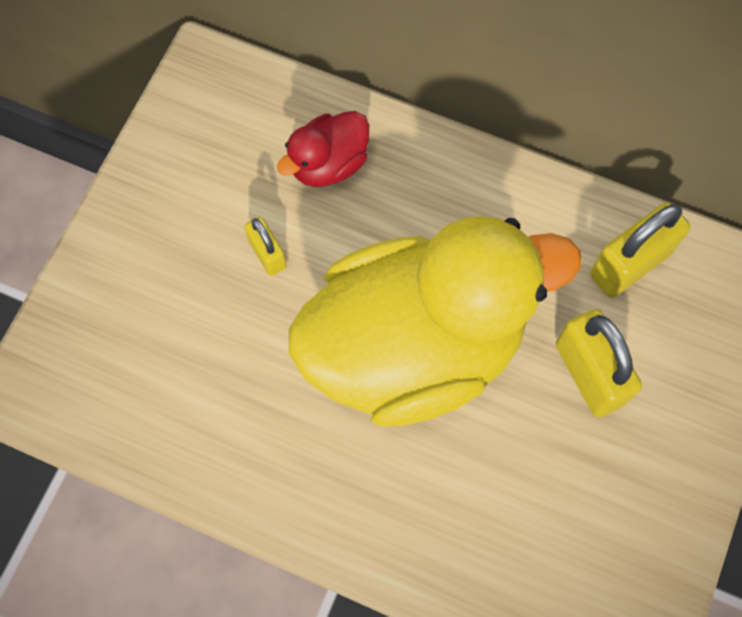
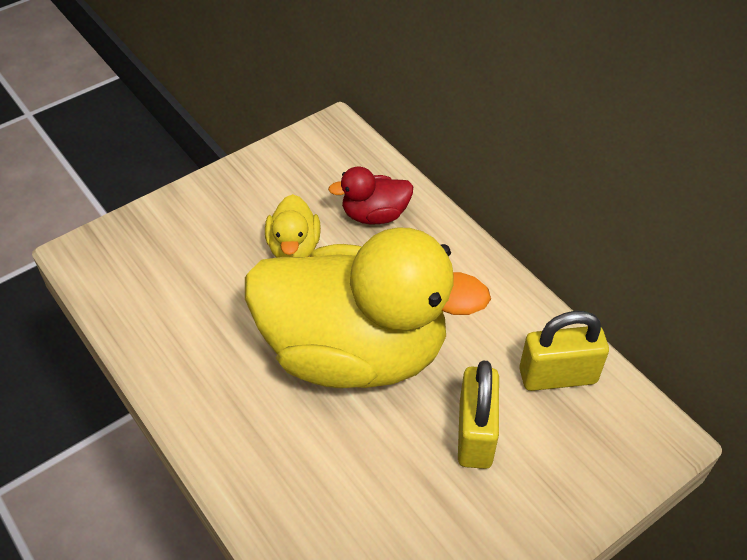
camera: 30 degrees right, 20 degrees down
(267, 254) = (294, 248): yellow padlock -> yellow duck

